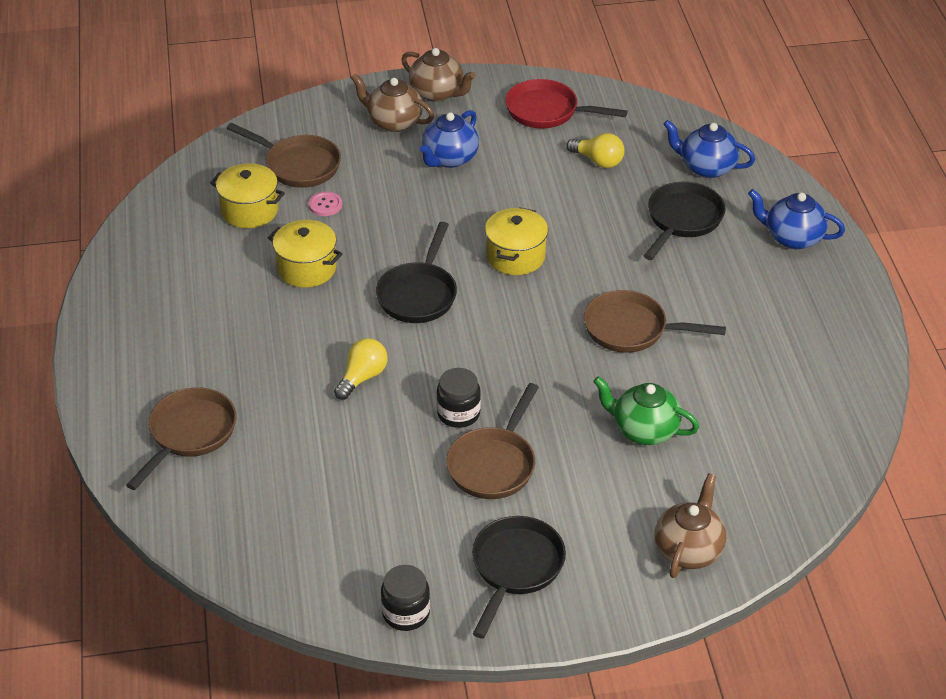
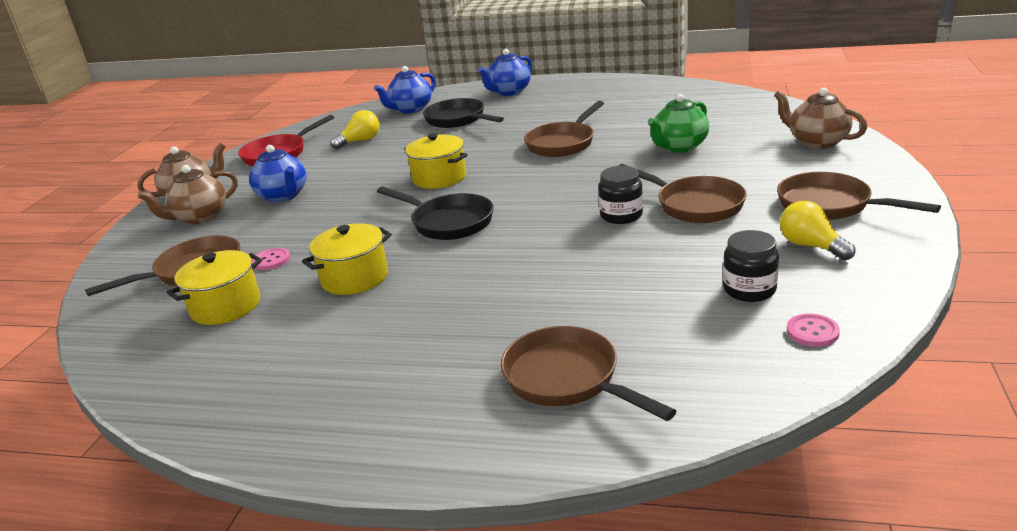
camera: 65 degrees left, 15 degrees down
(276, 566) = (812, 332): none -> pink button
(362, 377) = (542, 259): yellow light bulb -> yellow light bulb (811, 246)
(406, 613) = (888, 260): black jar -> black jar (749, 290)
(515, 568) = (830, 205): black pan -> brown pan

